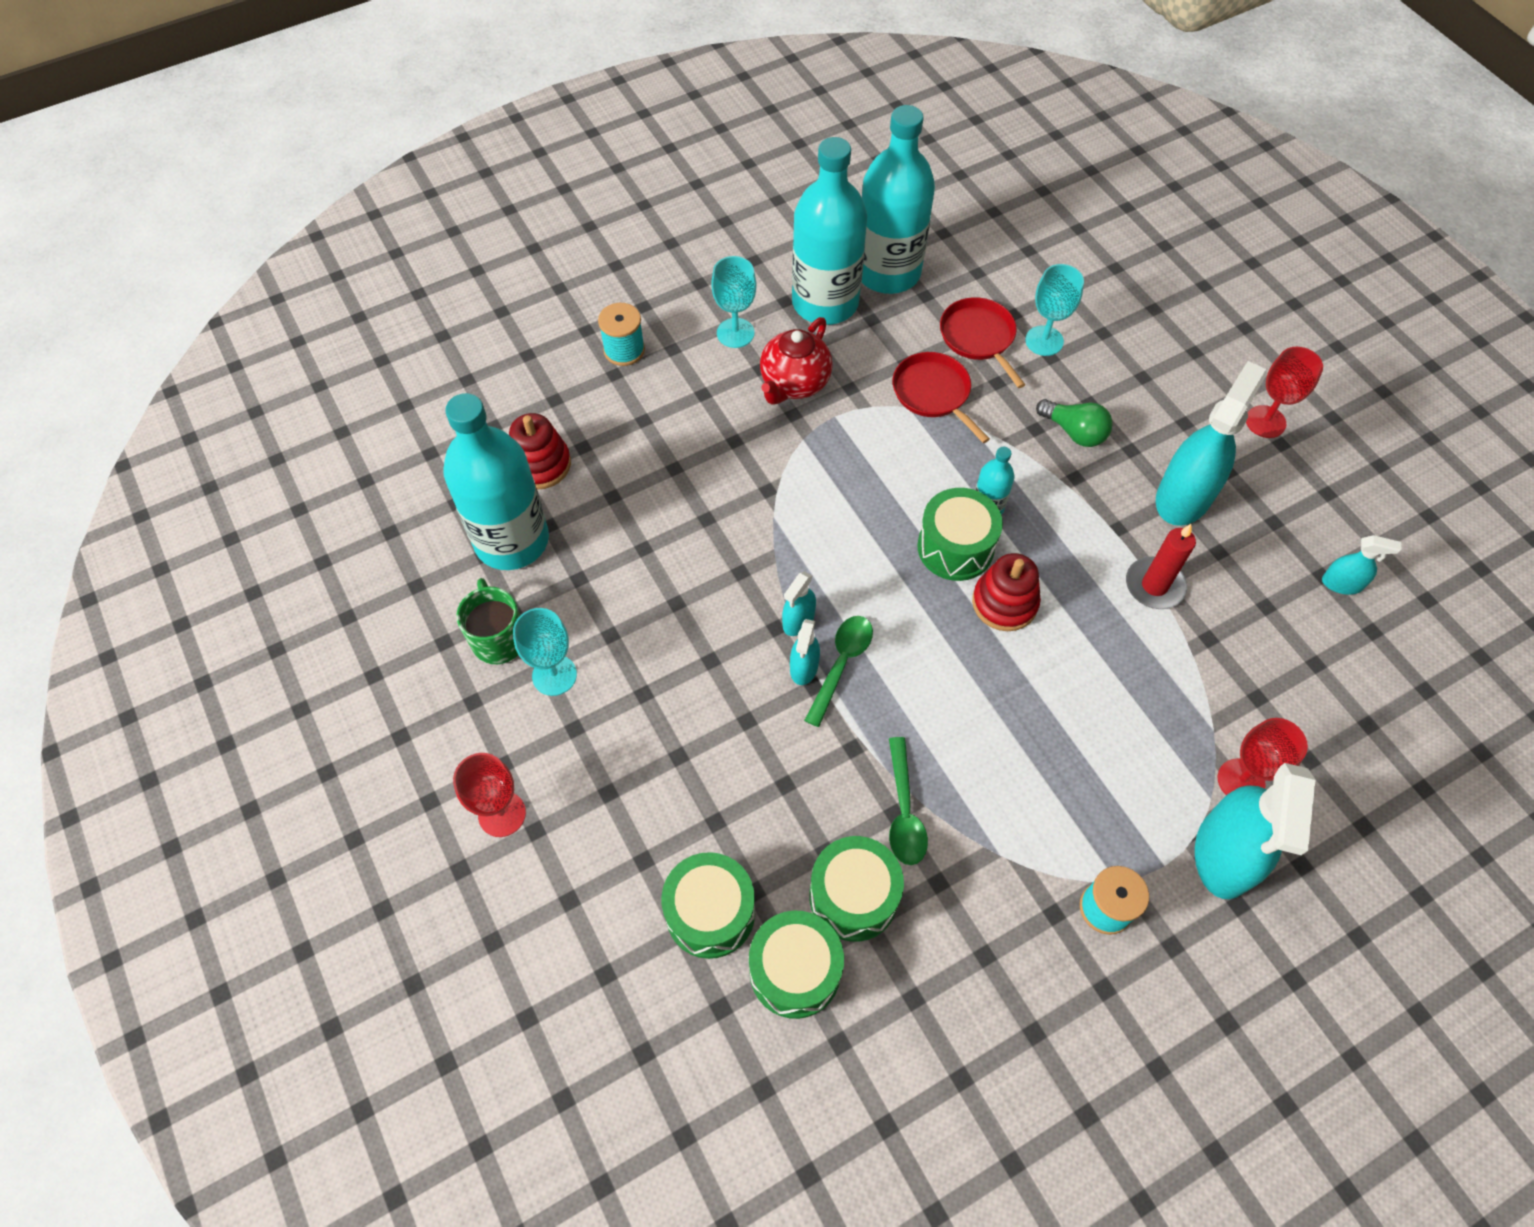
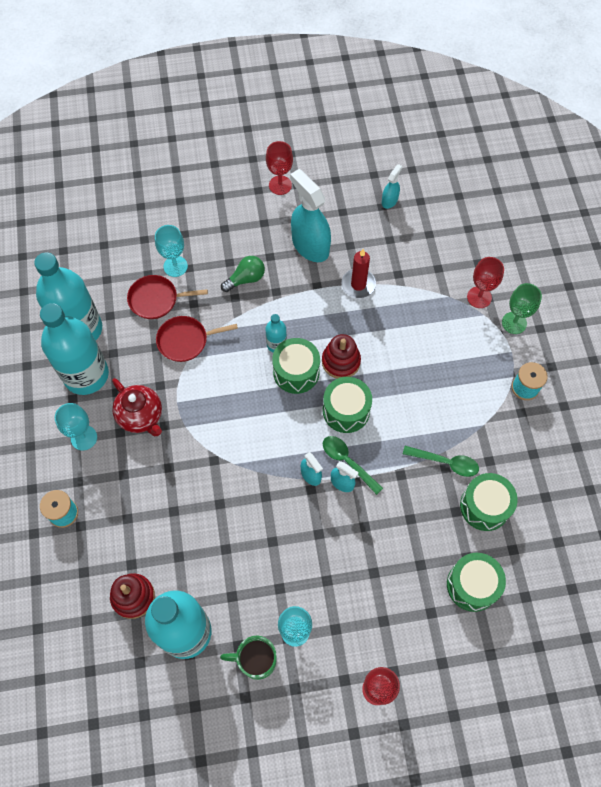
camera: 70 degrees left, 5 degrees up
(795, 971) = (516, 551): green drum -> green drum (346, 410)
(1224, 855) = (514, 323): turquoise spray bottle -> green goblet

